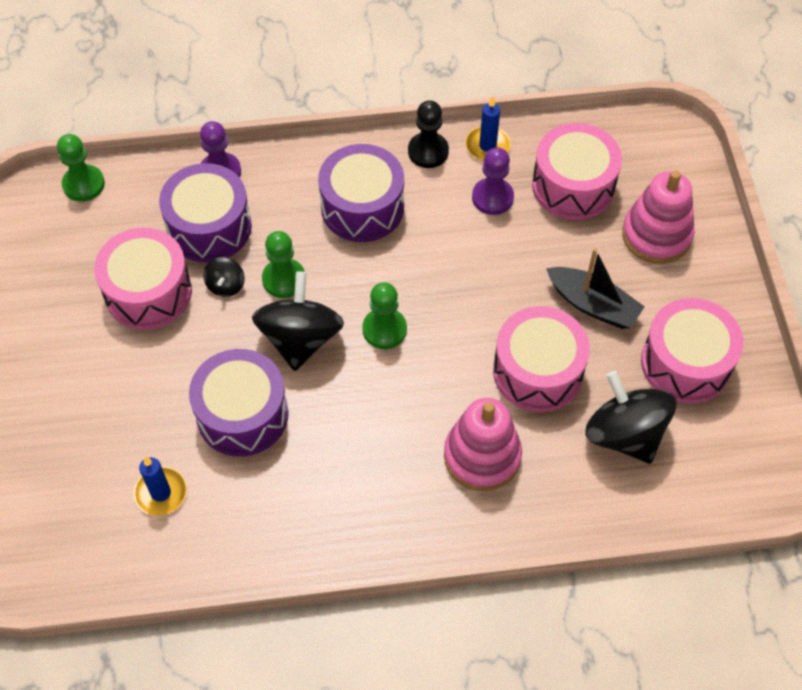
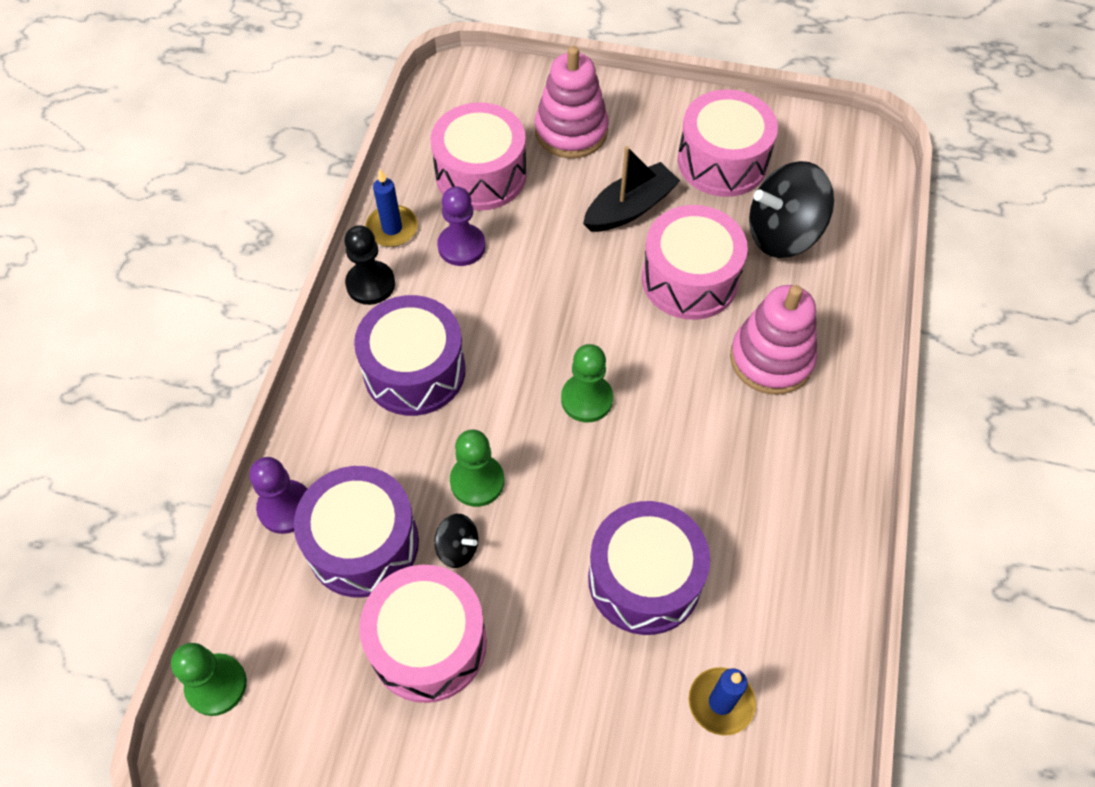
camera: 70 degrees left, 0 degrees up
(300, 338) = (565, 487): black spinning top -> none

